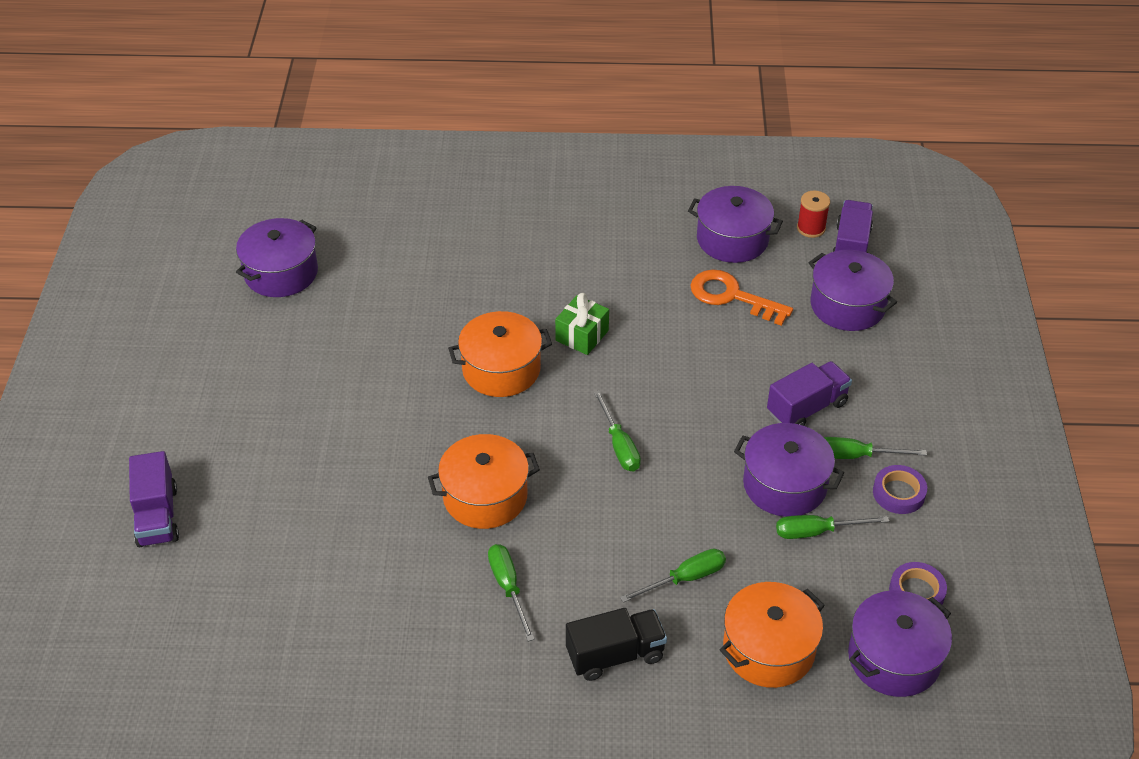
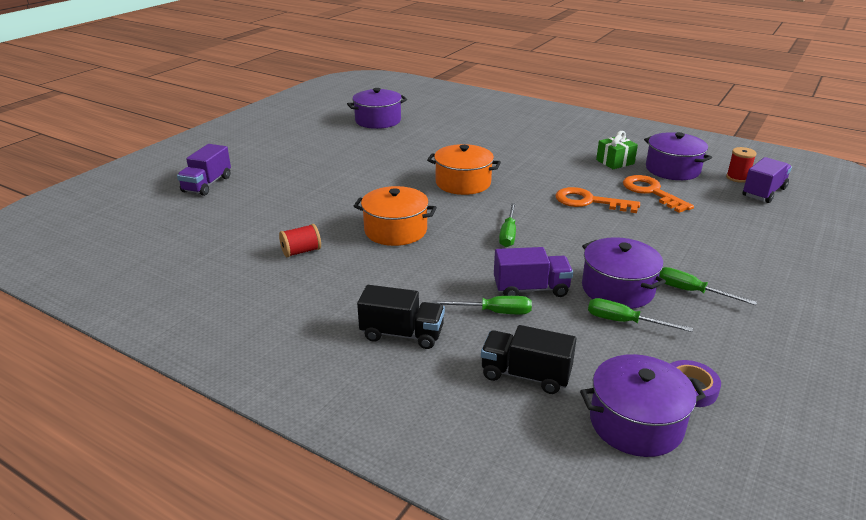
camera: 30 degrees right, 15 degrees down
(401, 584) = (301, 251): none -> red spool
(508, 587) = (365, 275): green screwdriver -> none
(582, 335) = (529, 183): green gift -> green gift (615, 162)
(673, 344) = (589, 202): none -> orange key
(768, 649) = (525, 375): orange pot -> black truck
(807, 408) = (668, 256): purple truck -> purple truck (531, 289)
(847, 305) = (741, 217): purple pot -> none
(898, 493) = (715, 323): purple tape -> none

